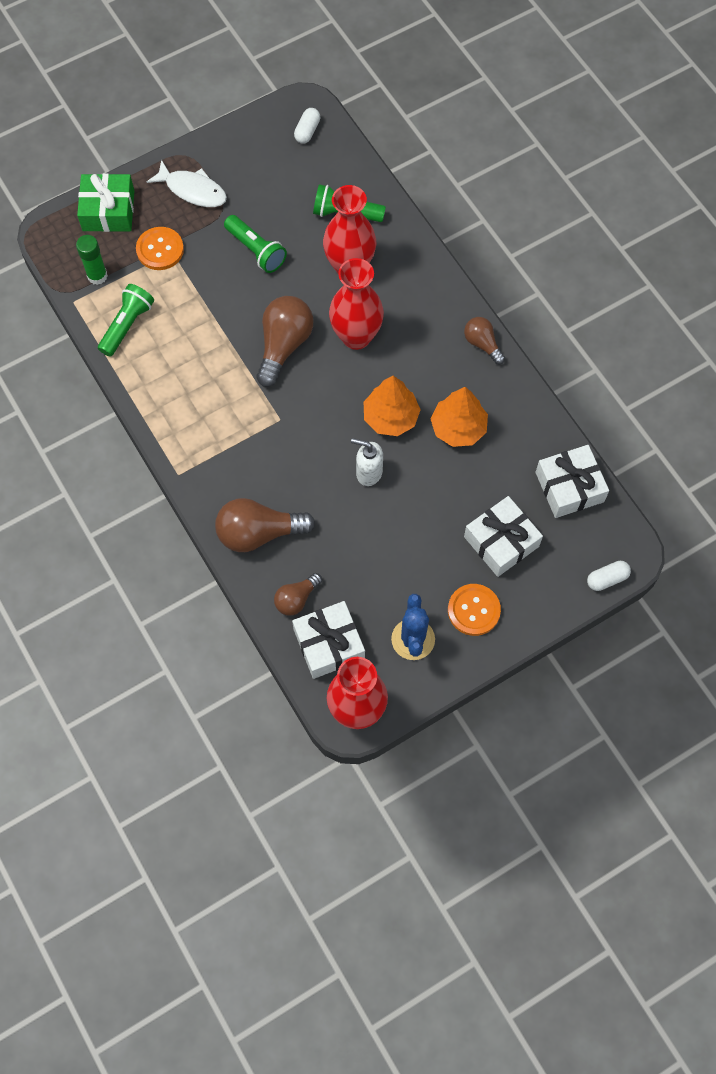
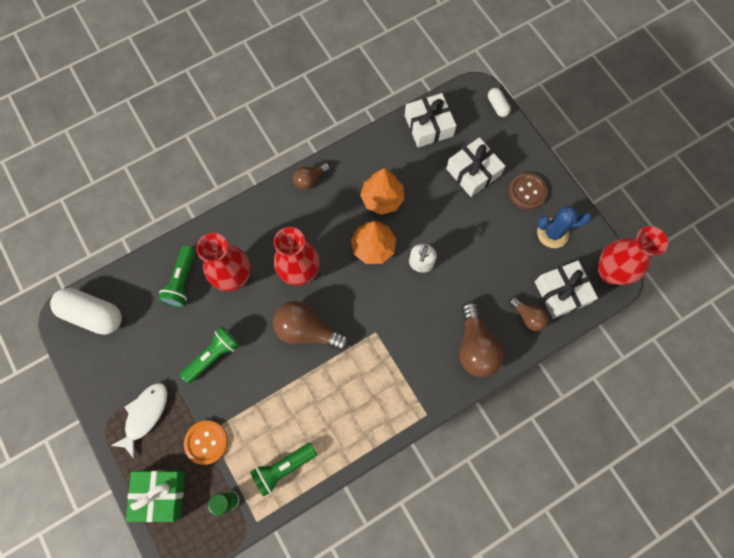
camera: 90 degrees left, 5 degrees up
(127, 325) = (283, 468): green flashlight -> green flashlight turned 60 degrees counterclockwise
(307, 131) = (93, 314): white capsule -> white capsule, size x2.01
(473, 610) = (527, 192): orange button -> brown button

